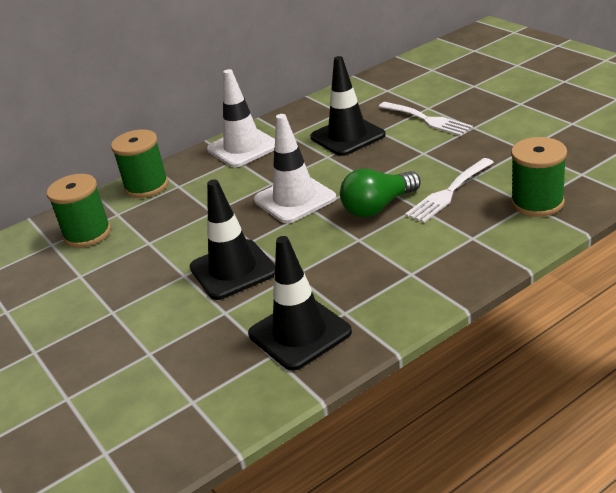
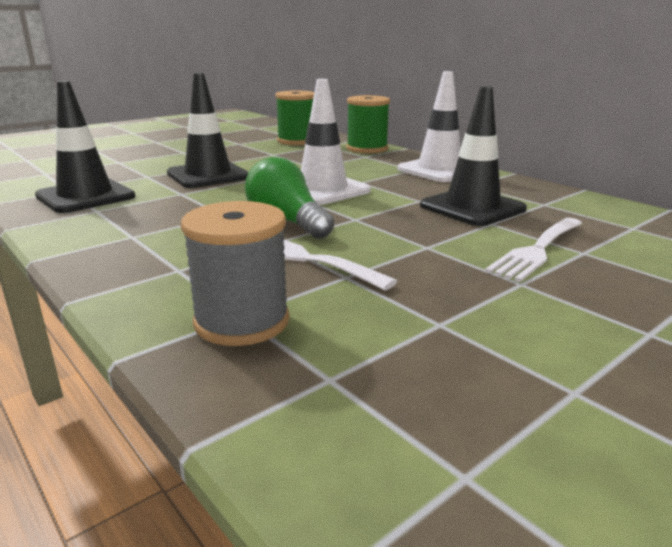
camera: 80 degrees right, 10 degrees down
(537, 202) = (242, 321): green spool -> grey spool

